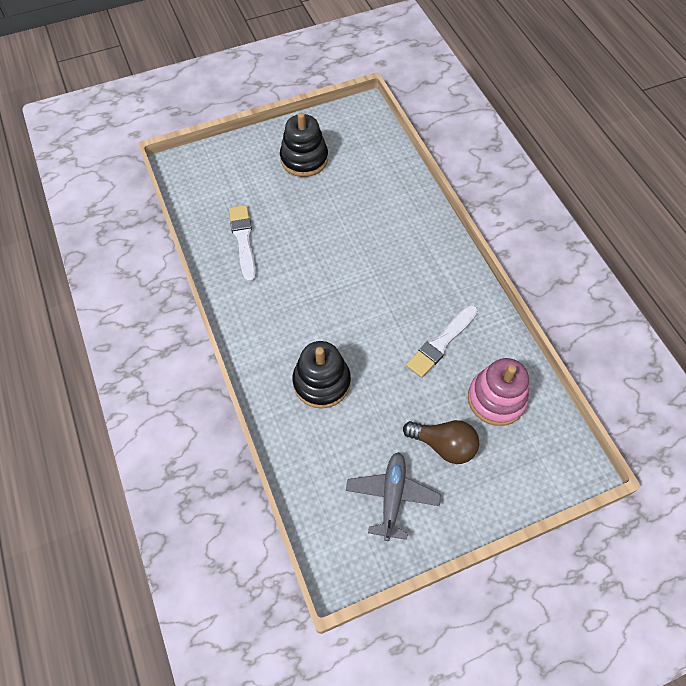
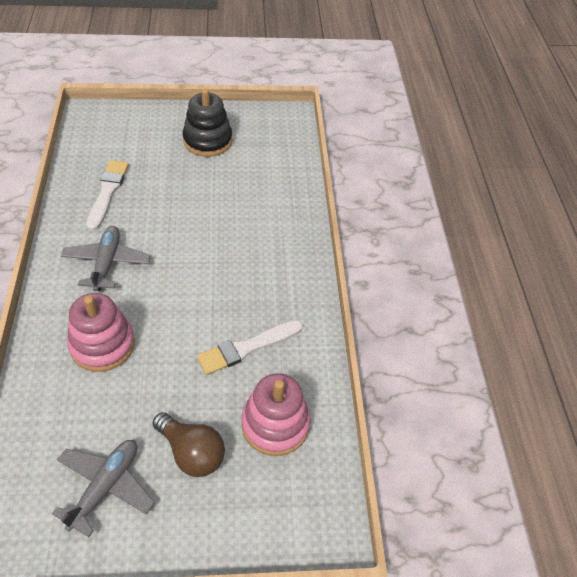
camera: 15 degrees right, 10 degrees down
(282, 308) = (107, 263): none -> grey plane
(321, 382) = (102, 345): black stacking toy -> pink stacking toy

